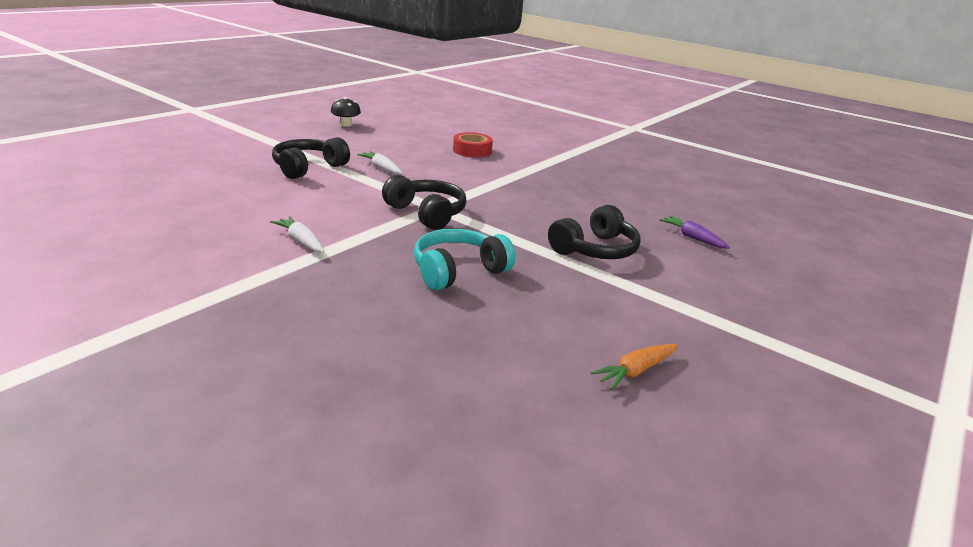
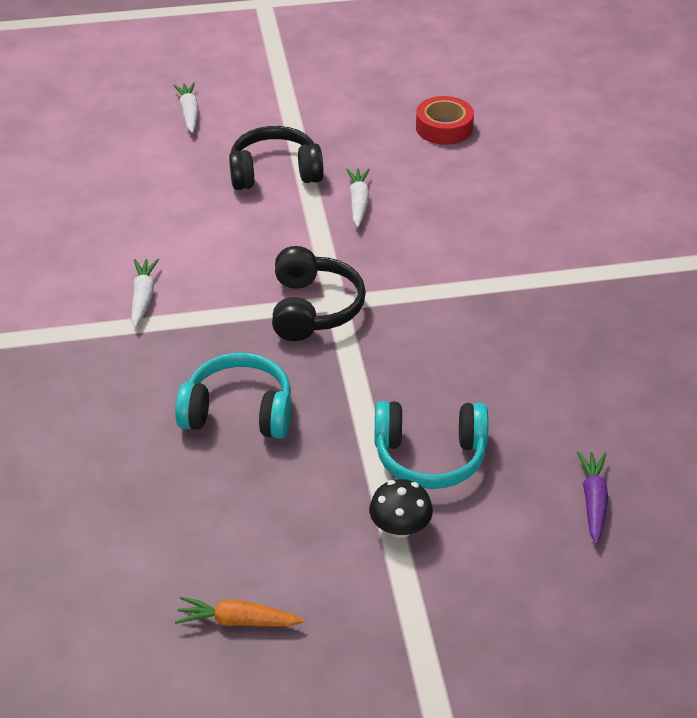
camera: 45 degrees right, 15 degrees up
(205, 156) = (189, 113): none -> white carrot
(346, 124) = (417, 91): black mushroom -> black mushroom (400, 527)
(472, 150) = (524, 206): red tape -> red tape (444, 128)
(594, 250) = (430, 456): black headphones -> turquoise headphones

